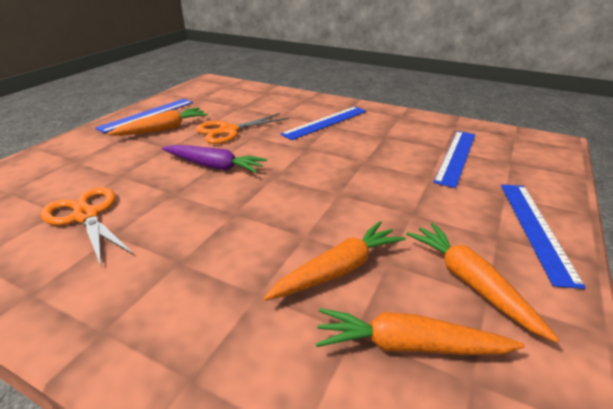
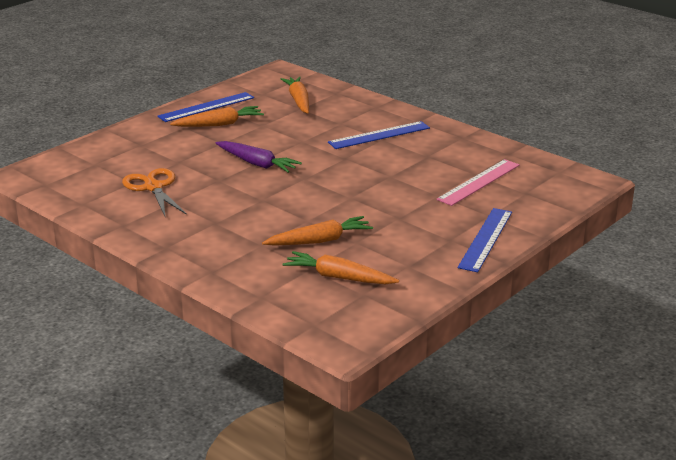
camera: 15 degrees right, 5 degrees down
(229, 131) = (280, 133): orange scissors -> none
(456, 156) = (479, 182): blue ruler -> pink ruler
(470, 282) = (403, 259): orange carrot -> orange carrot (298, 101)

